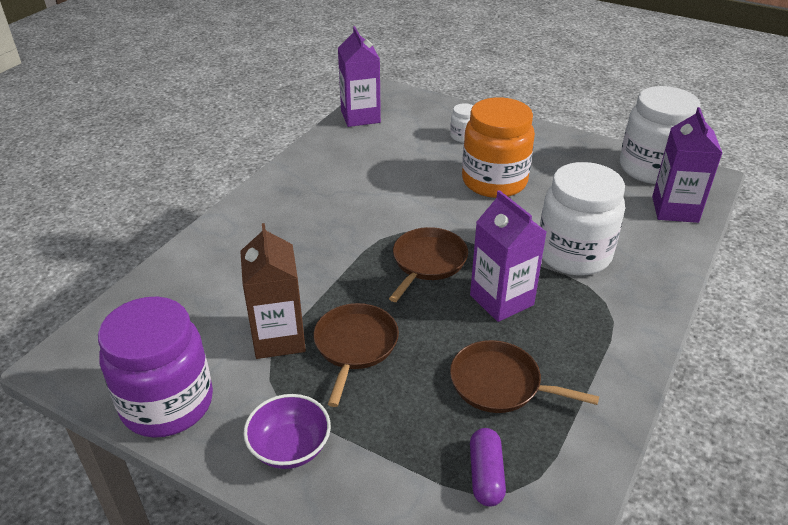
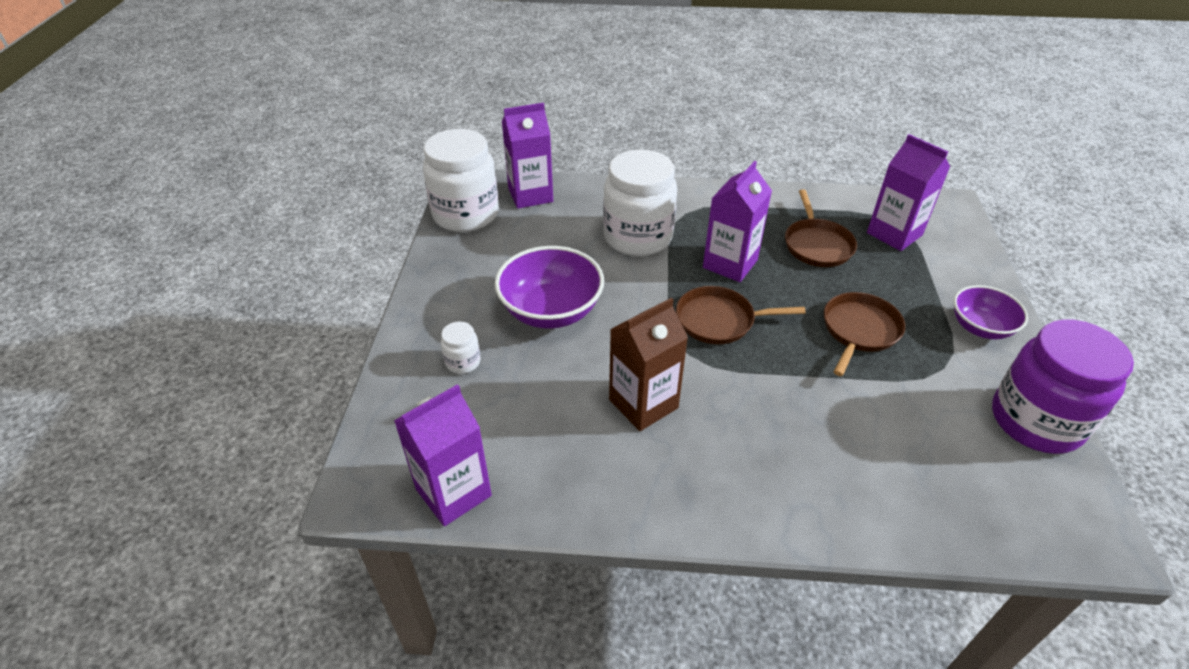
camera: 115 degrees left, 5 degrees up
(279, 338) = (901, 382): brown carton -> brown carton (643, 404)
(355, 345) = (859, 330): brown pan -> brown pan turned 135 degrees clockwise
(486, 475) = (894, 234): purple capsule -> purple carton
(494, 181) = (551, 311): orange jar -> purple bowl

